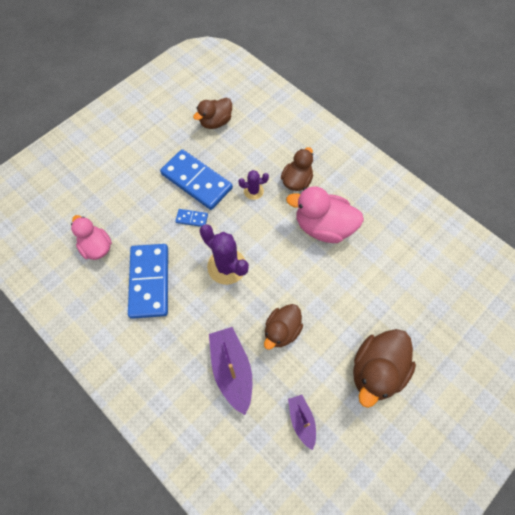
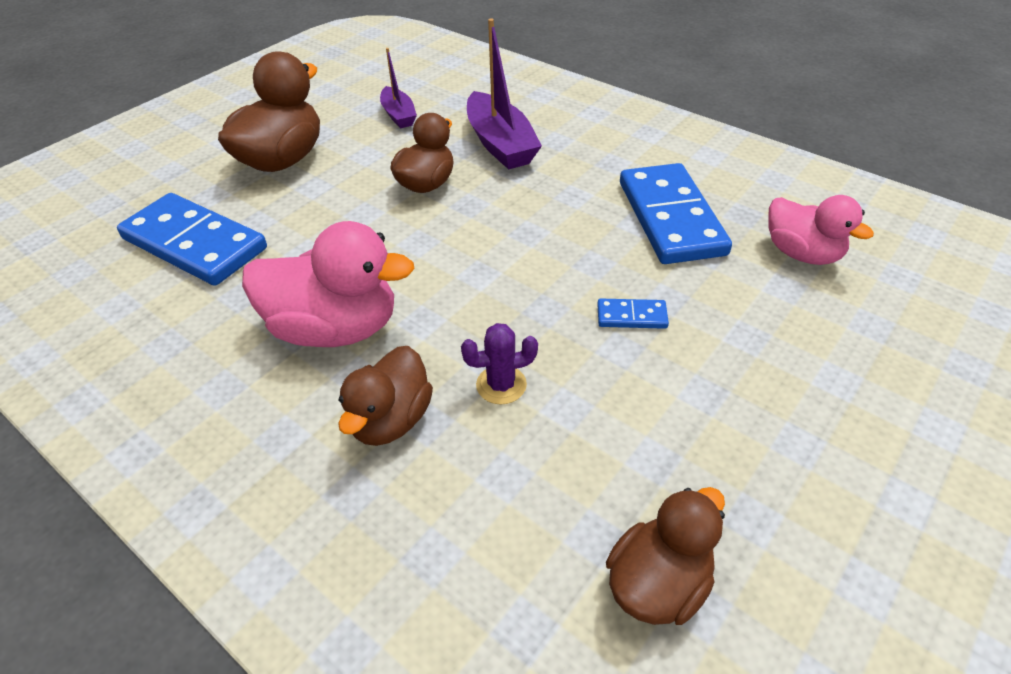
camera: 175 degrees right, 20 degrees down
(197, 181) = (650, 394): blue domino -> blue domino (194, 244)
(227, 266) = (534, 249): purple cactus -> none

